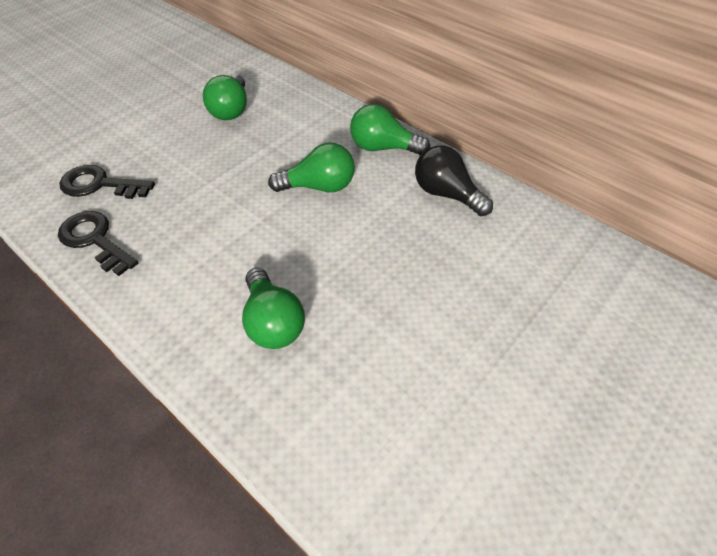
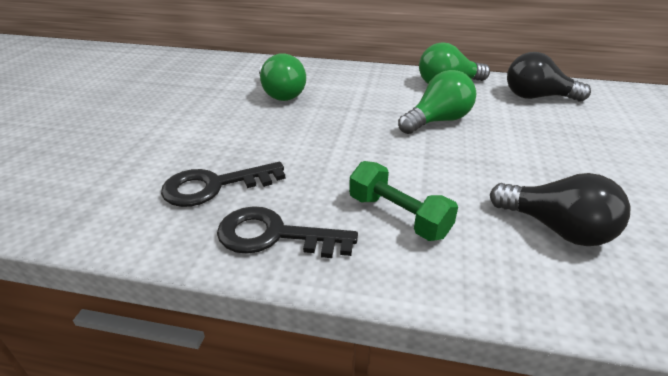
camera: 30 degrees left, 15 degrees down
(182, 261) = (398, 216): none -> green dumbbell
(273, 322) = (556, 229): green light bulb -> black light bulb

